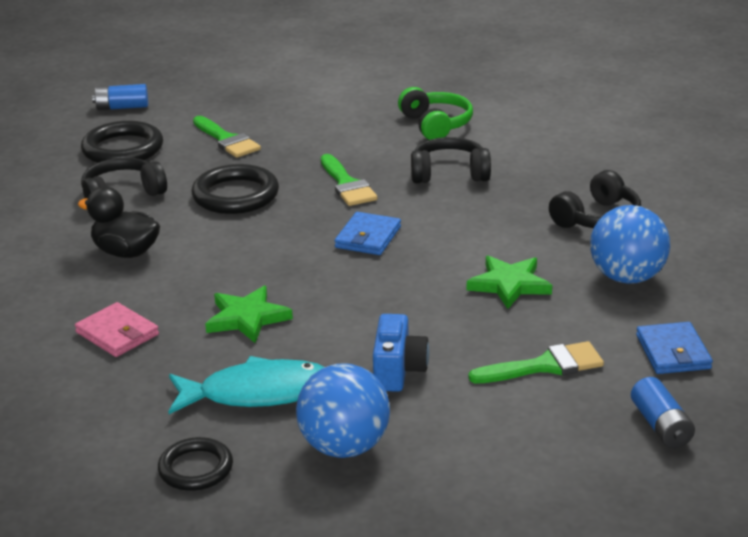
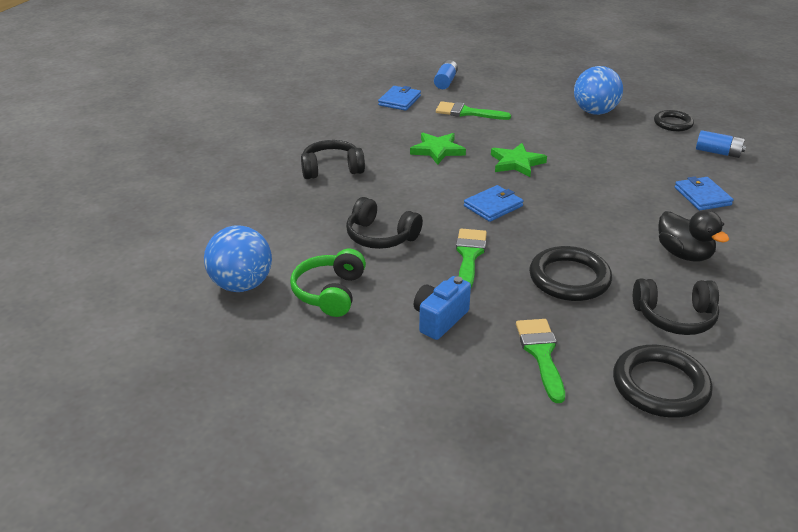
camera: 150 degrees left, 5 degrees up
(117, 333) = (702, 196): pink wallet -> blue wallet
(122, 107) = (643, 474): blue battery -> blue battery (718, 152)
(247, 318) = (612, 180): green star -> green star (516, 163)
(258, 393) = (626, 142): turquoise fish -> none
(398, 371) = (543, 131): blue camera -> blue camera (439, 319)
(627, 277) = (369, 134): blue ball -> blue ball (242, 285)

